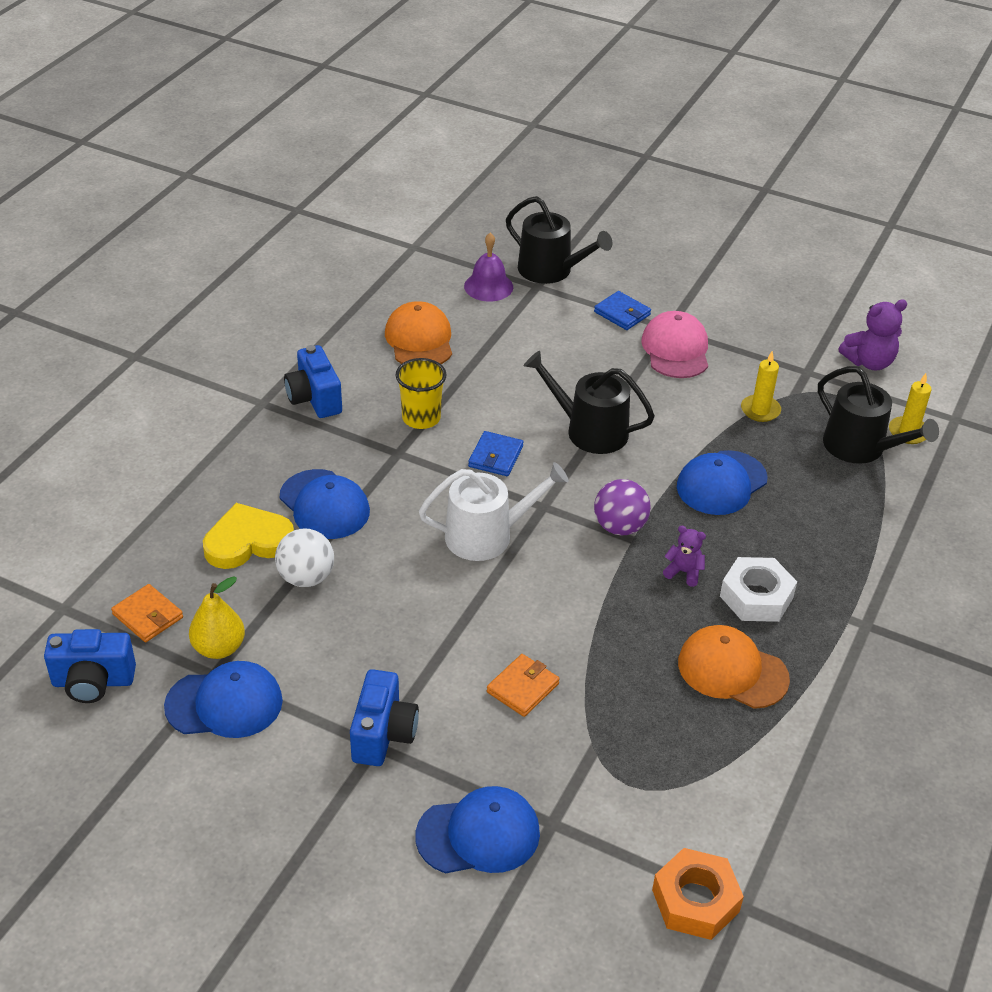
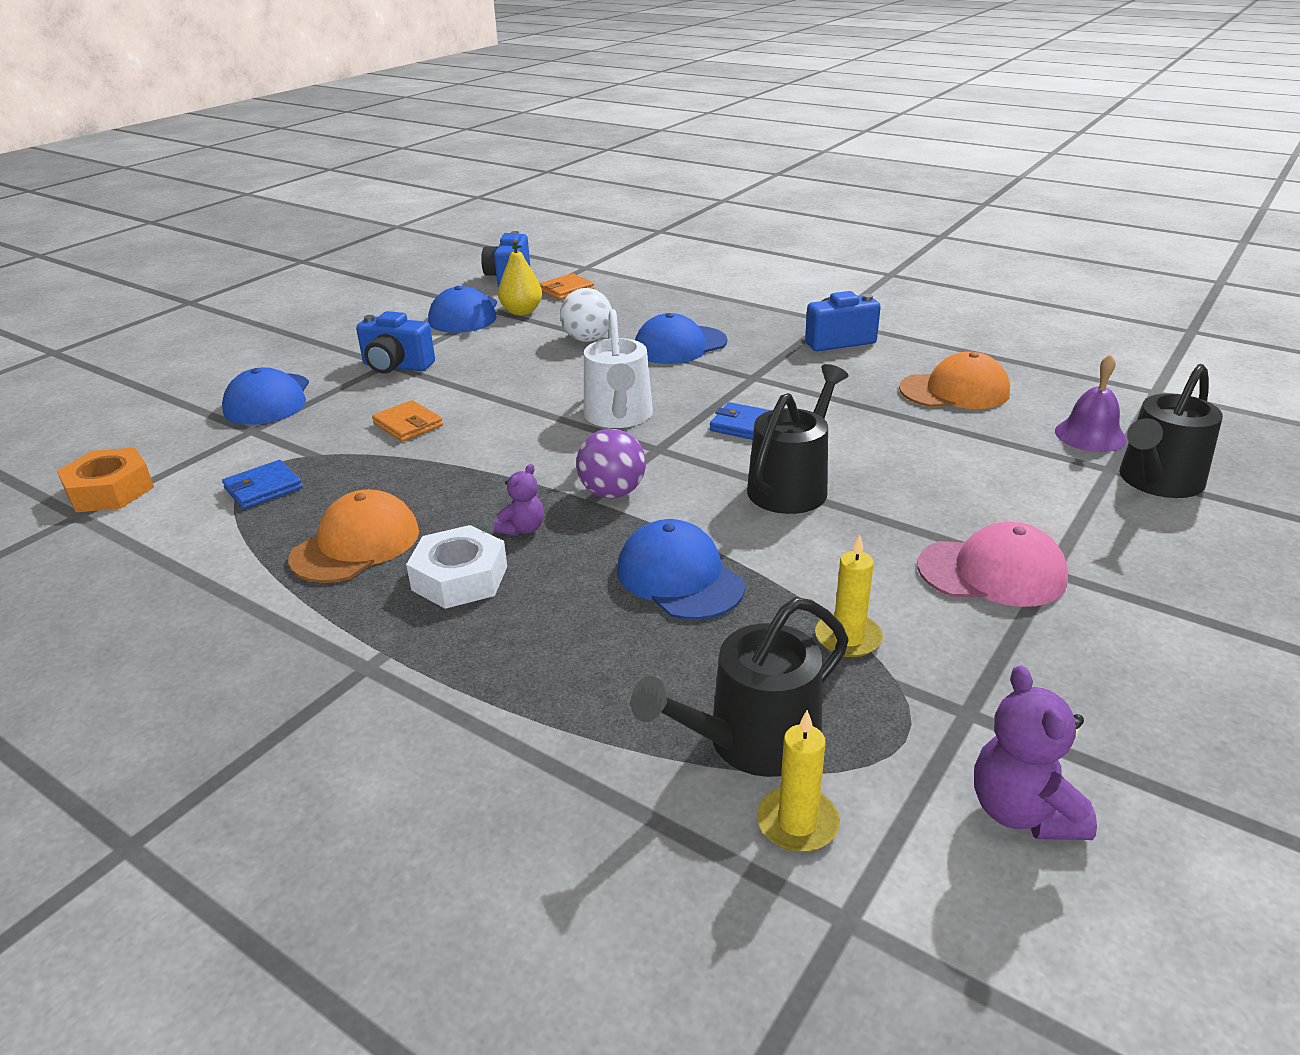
camera: 100 degrees right, 10 degrees down
(248, 541) = (639, 318): yellow heart -> none
(421, 418) = (810, 389): yellow cup -> none
(622, 313) = (1071, 532): blue wallet -> blue wallet (263, 488)

